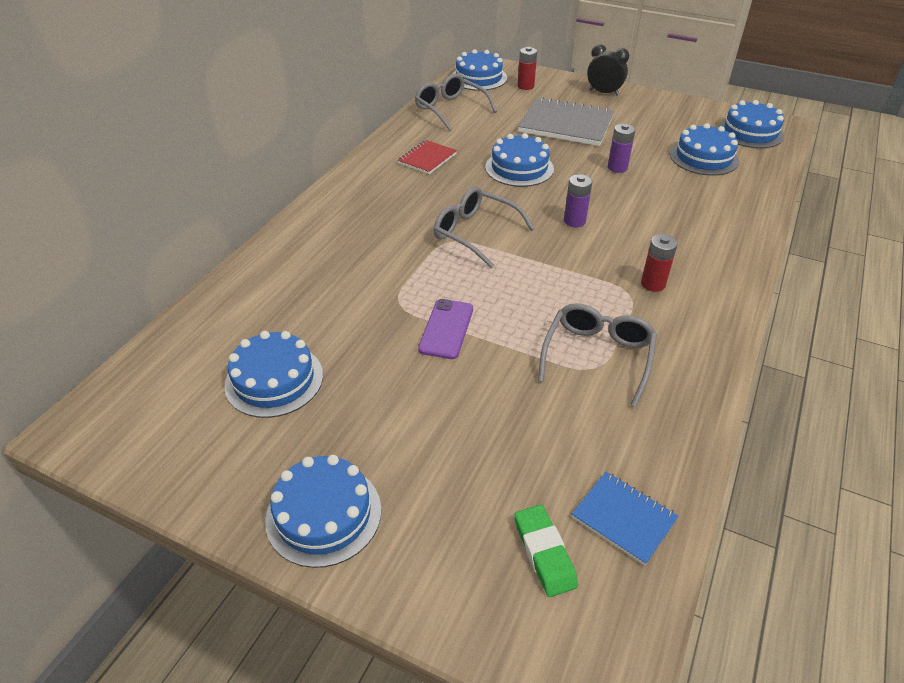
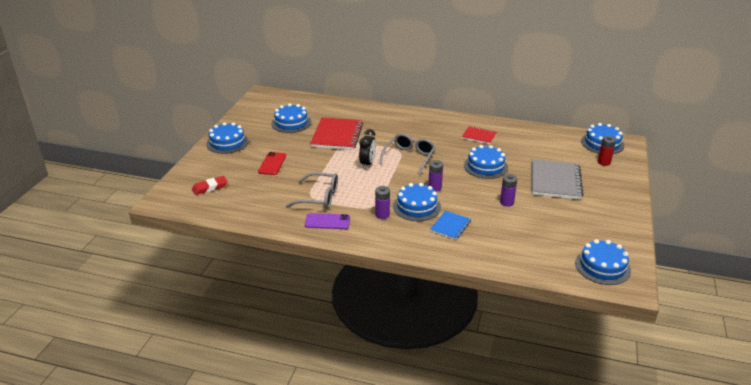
camera: 80 degrees right, 10 degrees down
(364, 311) = (337, 135): none -> red notebook
(446, 329) = (330, 156): purple phone -> purple phone (327, 221)
(450, 109) = (546, 137): grey glasses -> none
(455, 423) = (272, 164): none -> red phone
(544, 553) = (210, 187): green eraser -> red eraser
(604, 93) = (620, 196): black clock -> black clock (367, 164)
(624, 518) = (225, 205): blue notebook -> blue notebook (450, 226)
(653, 284) = (382, 215): red battery -> purple battery
(703, 157) = (543, 240): blue cake -> blue cake (416, 206)

